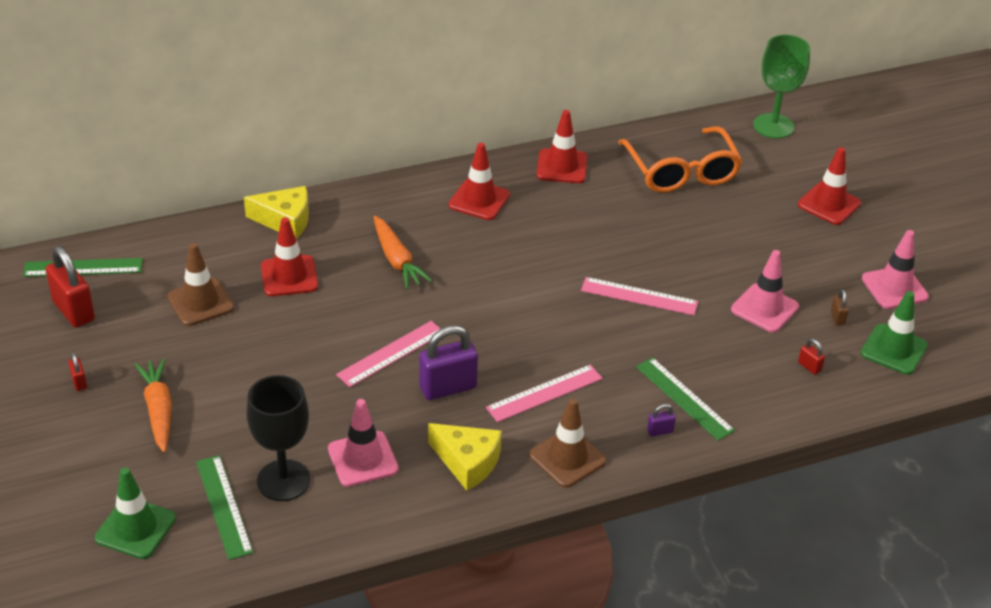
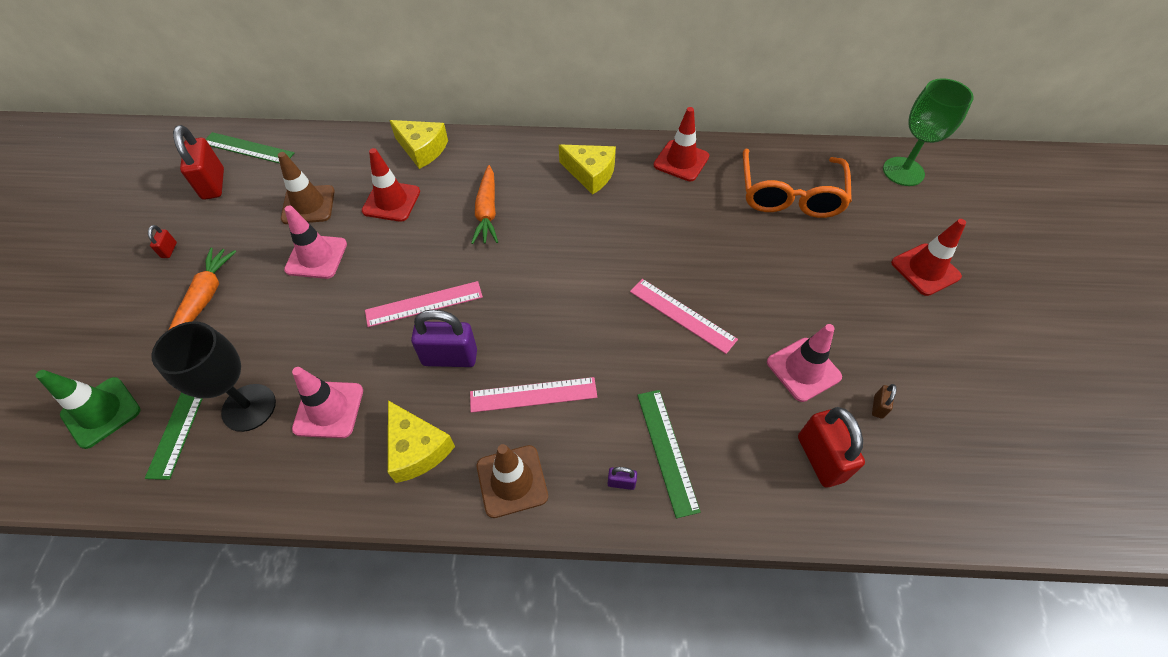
camera: 25 degrees right, 15 degrees up
(479, 200) = (590, 174): red traffic cone -> yellow cheese
(809, 367) = (820, 458): red padlock -> red padlock, size x2.21
(894, 288) = (959, 390): pink traffic cone -> pink traffic cone (316, 257)
(894, 349) = (927, 469): green traffic cone -> none

